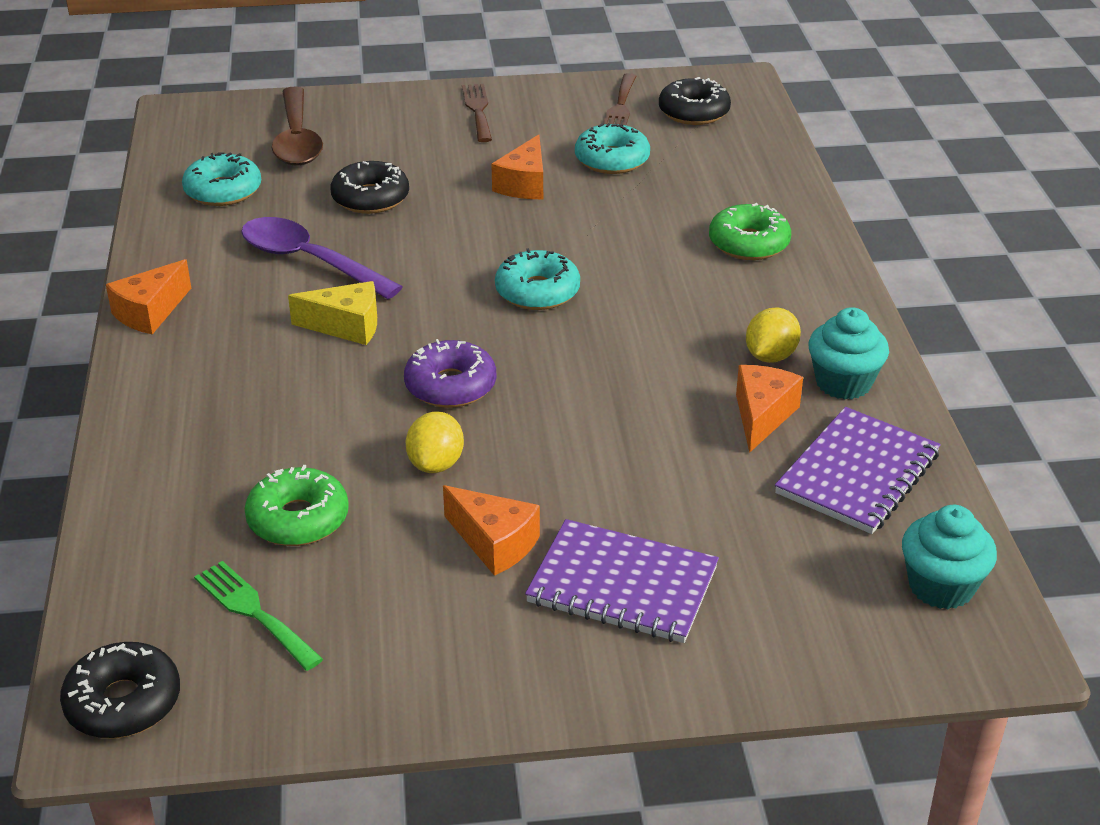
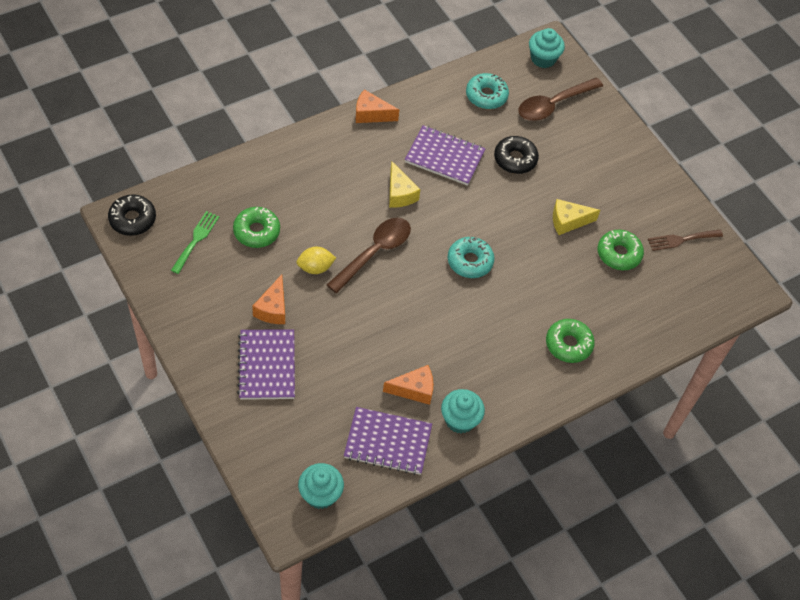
camera: 60 degrees right, 20 degrees up
(201, 124) = (543, 59): none -> turquoise cupcake
(309, 261) = (444, 157): purple spoon -> purple notebook
(450, 386) = (374, 252): purple donut -> brown spoon
(478, 110) = (634, 173): brown fork -> none
(524, 184) = (568, 221): orange cheese -> yellow cheese
(612, 160) = (619, 254): turquoise donut -> green donut
(693, 112) = (699, 278): black donut -> none
(770, 356) = (466, 381): yellow lemon -> none

